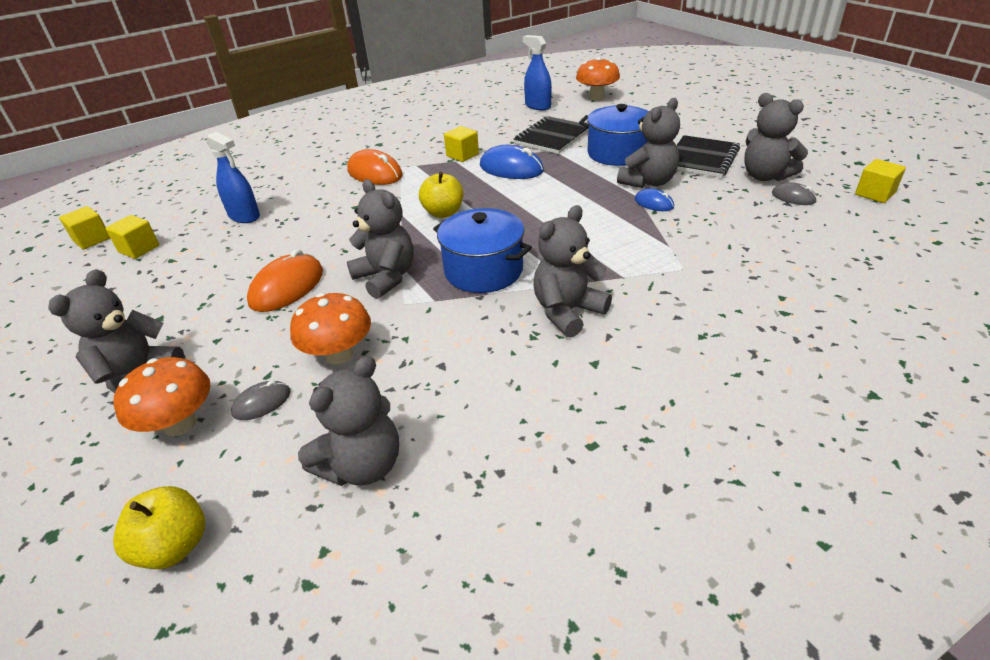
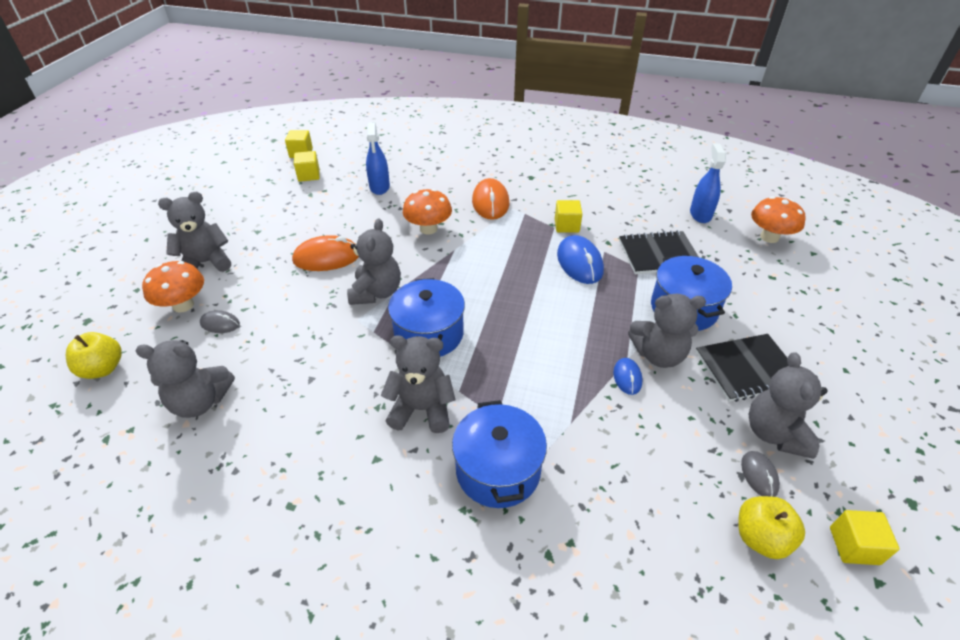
camera: 45 degrees right, 5 degrees up
(339, 354) = (284, 325): orange mushroom -> orange mushroom (428, 229)
(443, 213) = (478, 268): yellow apple -> yellow apple (760, 538)
(679, 300) = (498, 470): none -> blue pot

